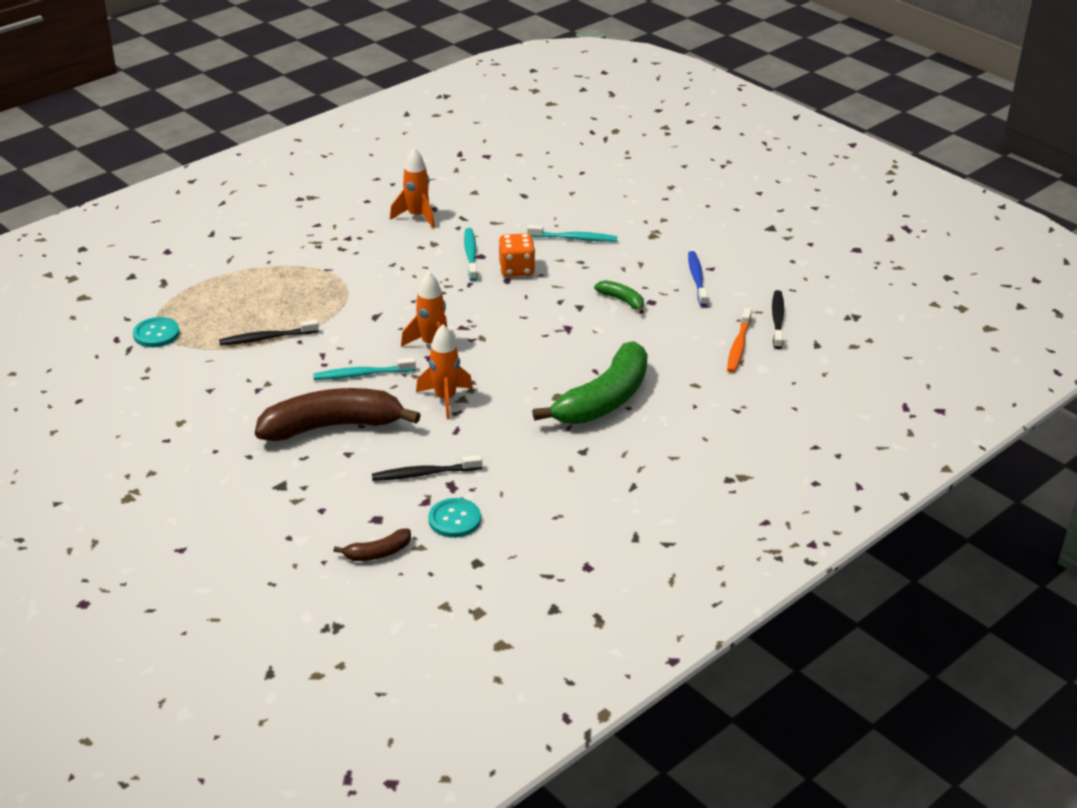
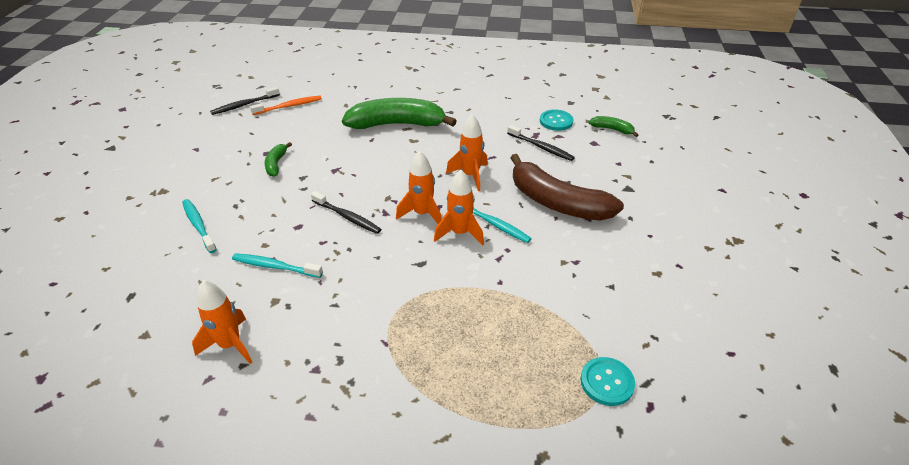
camera: 130 degrees left, 5 degrees up
(266, 338) = (520, 303): black toothbrush -> black toothbrush (347, 217)
(378, 553) = (612, 129): brown banana -> green banana
(379, 351) = (460, 233): none -> orange rocket
(471, 254) = (275, 266): turquoise toothbrush -> turquoise toothbrush turned 60 degrees clockwise
(516, 269) = (277, 229): orange dice -> none
(697, 279) = (217, 148): blue toothbrush -> none

